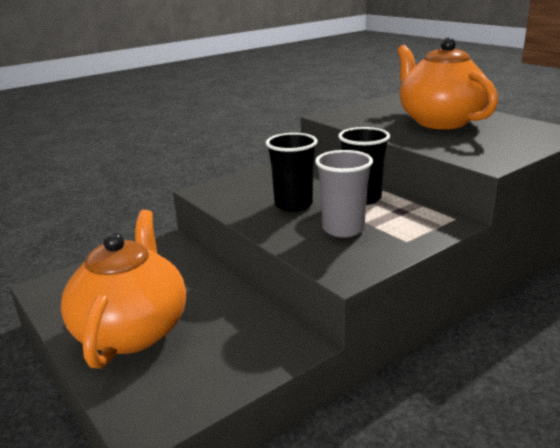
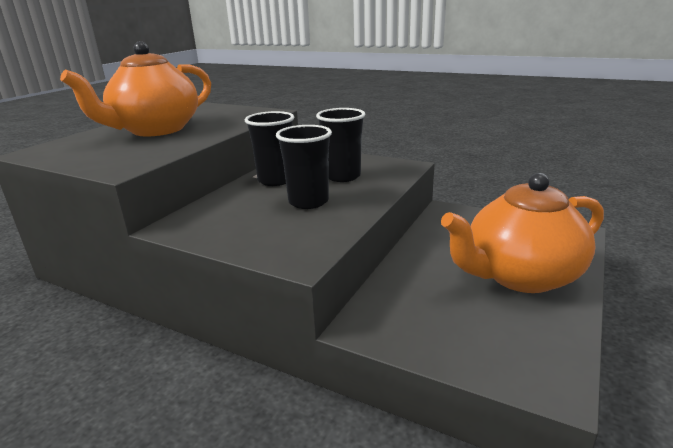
camera: 115 degrees left, 0 degrees up
(343, 229) = (342, 176): grey cup -> black cup

